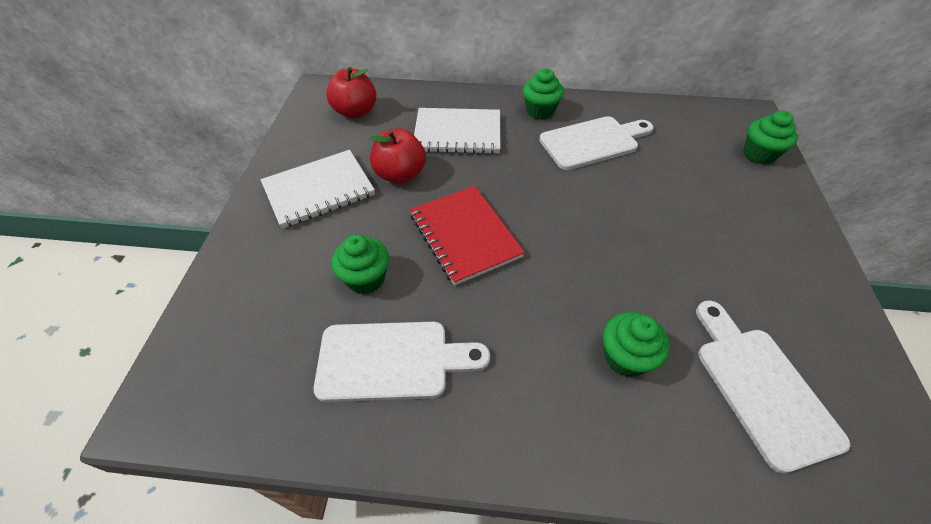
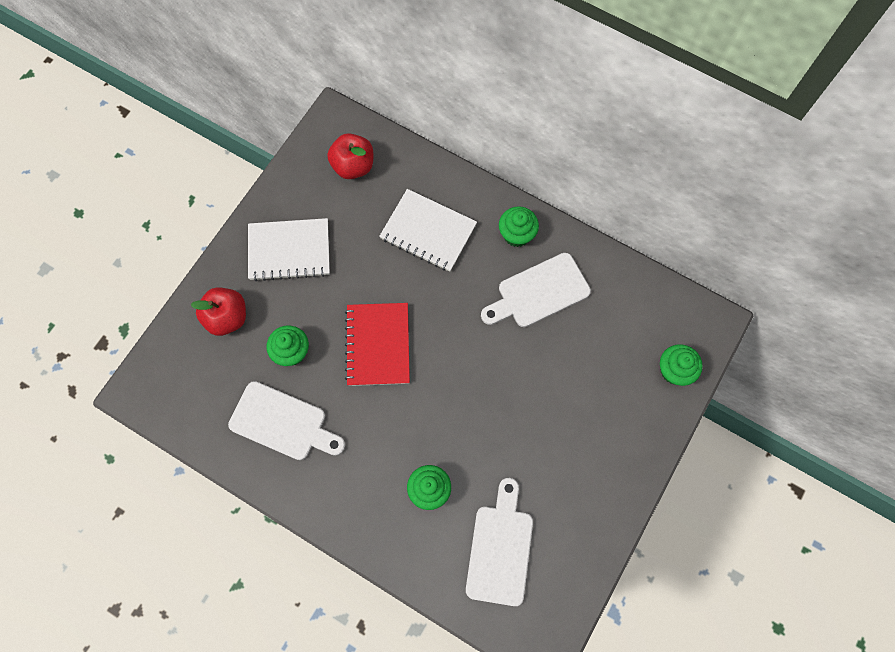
camera: 25 degrees right, 20 degrees up
(400, 174) = (358, 260): red apple -> red apple (227, 317)
(593, 142) = (539, 292): white cutting board -> white cutting board turned 150 degrees clockwise

